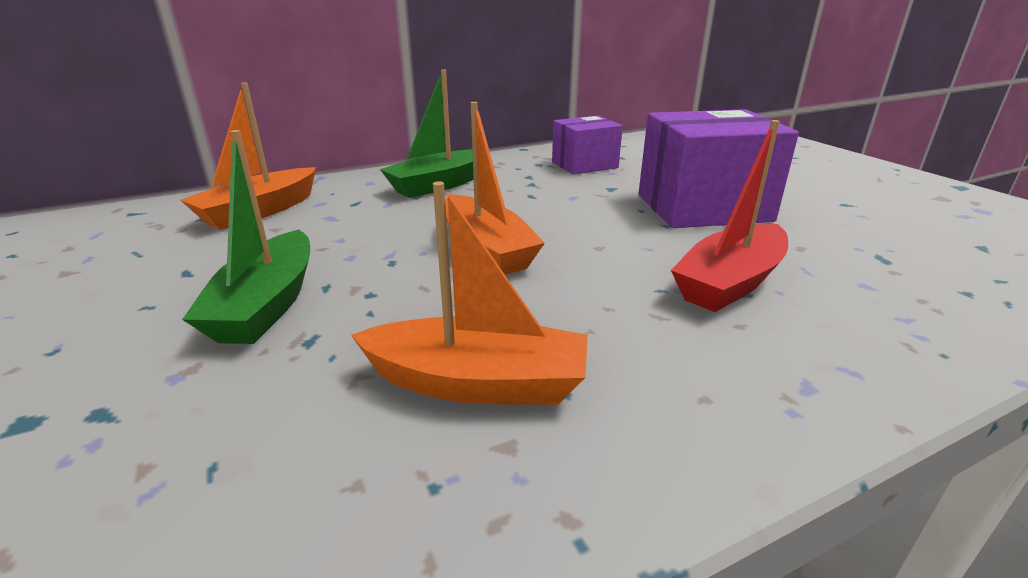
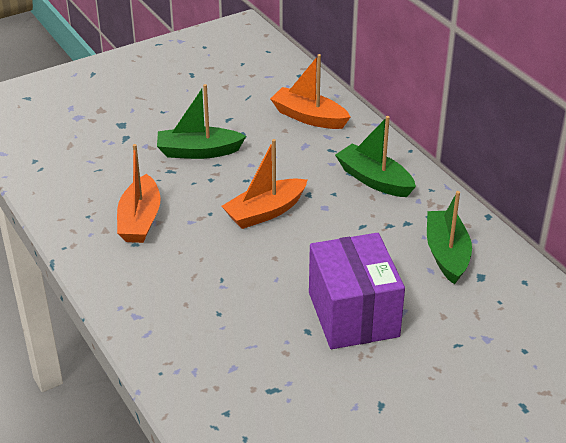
camera: 85 degrees right, 10 degrees up
(584, 165) = (447, 254): purple box -> green boat
(730, 283) = (231, 308): red boat -> none

